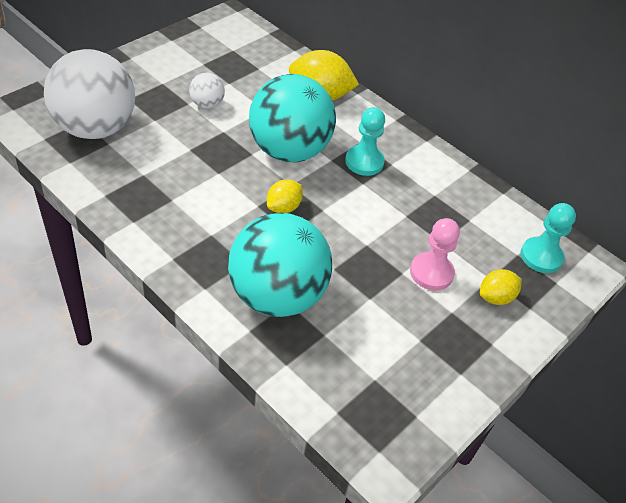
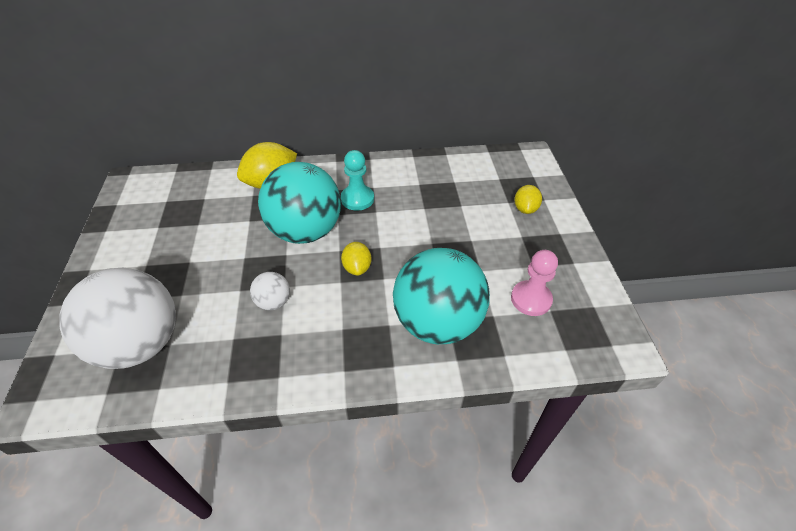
camera: 45 degrees left, 0 degrees up
(207, 104) = (204, 250): white ball -> white ball (273, 302)
(431, 273) = (482, 226): pink pawn -> pink pawn (531, 299)
(541, 256) = (509, 170): turquoise pawn -> none

